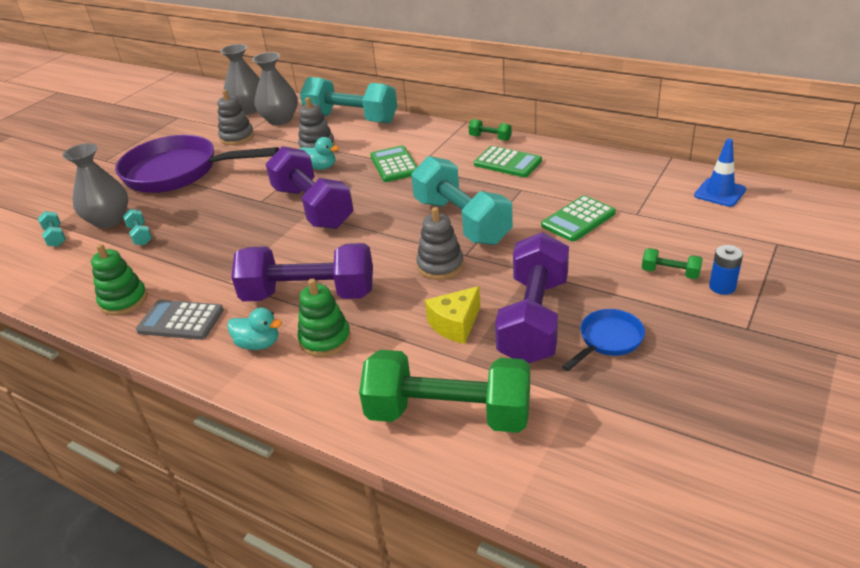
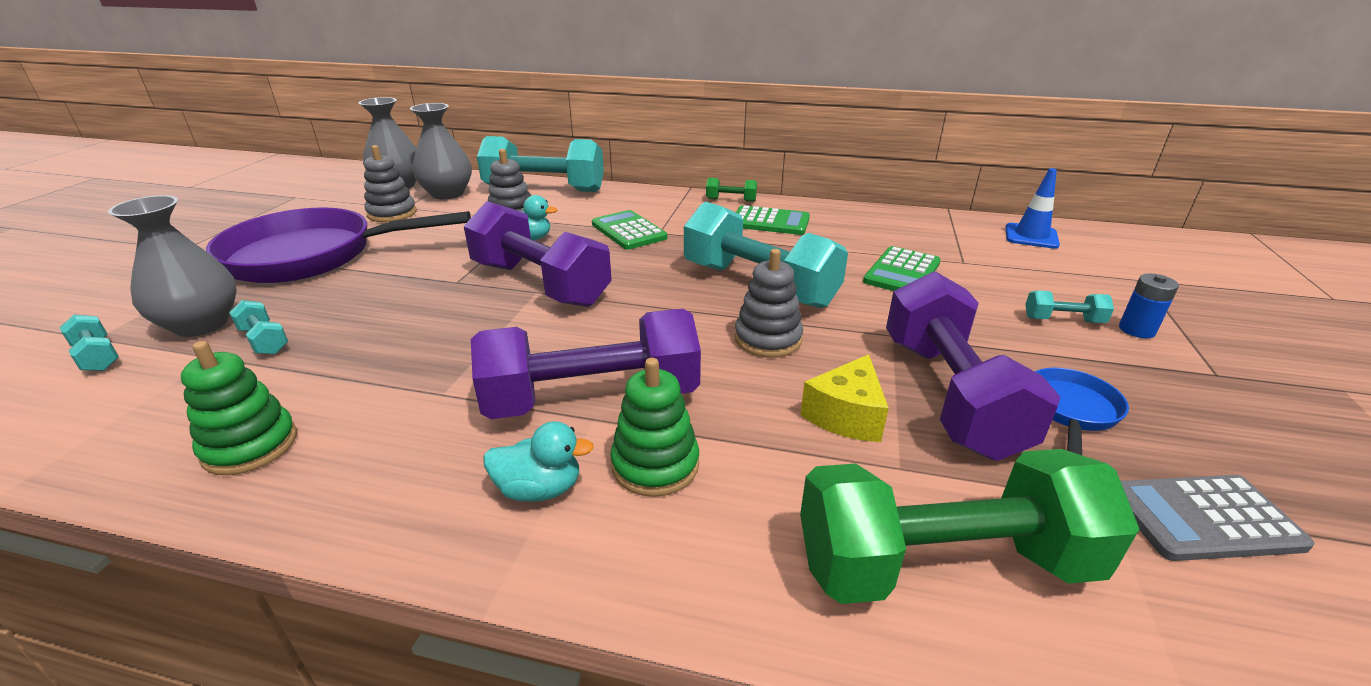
camera: 20 degrees left, 5 degrees down
(180, 321) = (374, 467): grey calculator -> grey calculator (1203, 518)
(670, 273) = (1063, 320): green dumbbell -> turquoise dumbbell

